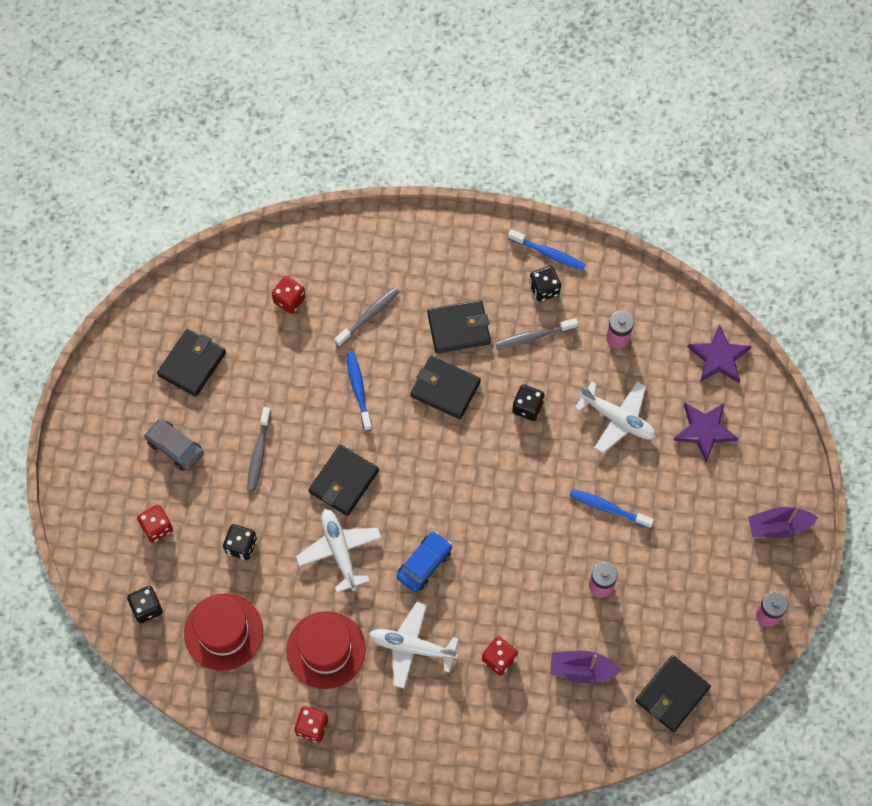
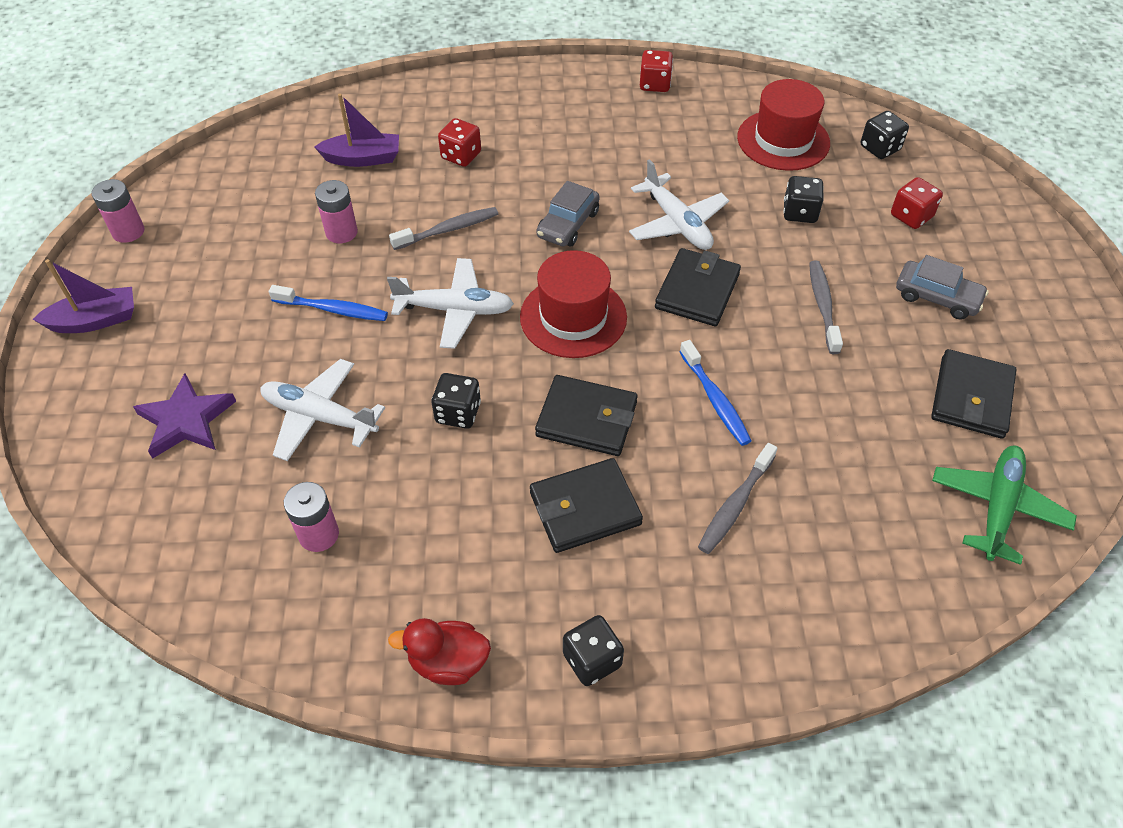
camera: 170 degrees right, 15 degrees down
(215, 289) = (997, 507): none -> green plane
(289, 300) = (871, 510): red dice -> none
(326, 650) = (662, 140): red hat -> red hat (573, 317)
(412, 647) = (564, 153): white plane -> white plane (455, 310)
(424, 564) = (568, 224): blue car -> grey car
(533, 336) = (460, 514): grey toothbrush -> grey toothbrush (448, 229)
(544, 289) = (450, 595): black dice -> black dice (592, 660)
(548, 253) = (448, 662): blue toothbrush -> red duck
(672, 694) = (257, 151): black wallet -> none
(718, 357) = (149, 528): purple star -> none

